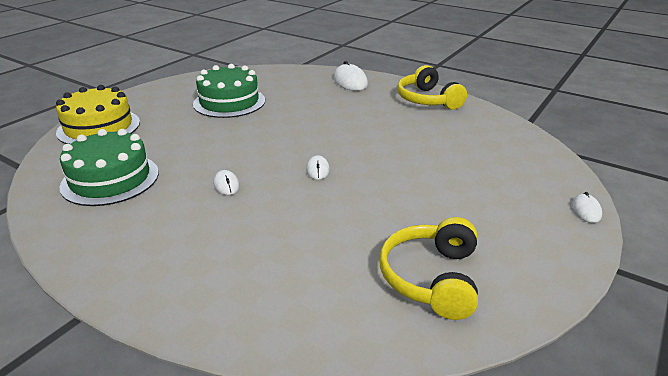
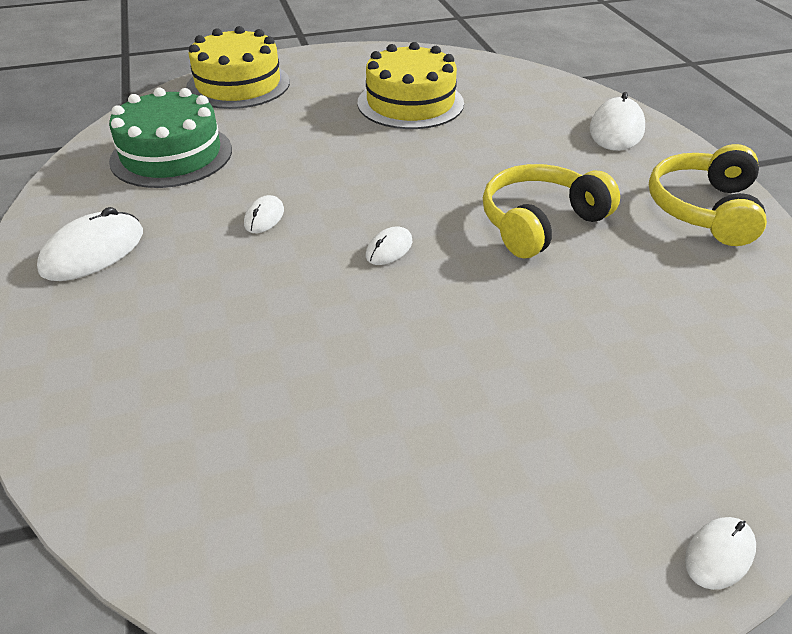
camera: 40 degrees right, 10 degrees up
(137, 249) = (93, 251): none -> white mouse
(229, 102) = (410, 103): green cake -> yellow cake
(431, 278) = (315, 490): yellow headphones -> yellow headphones (540, 222)

